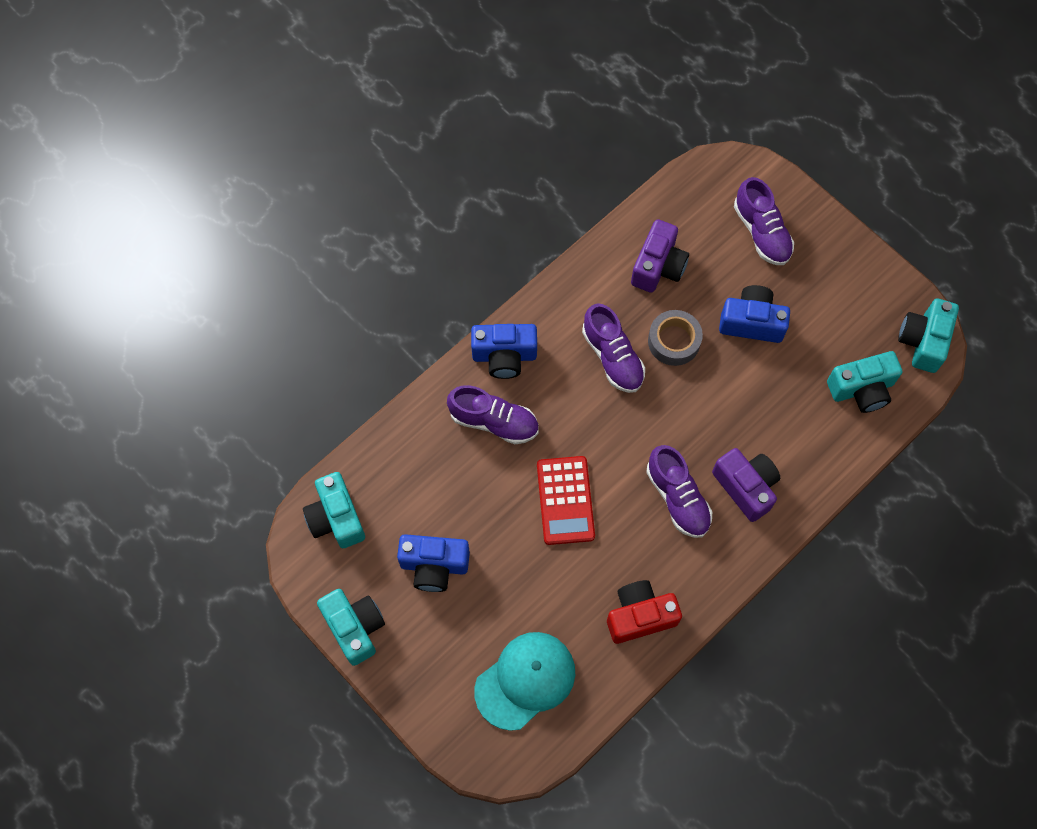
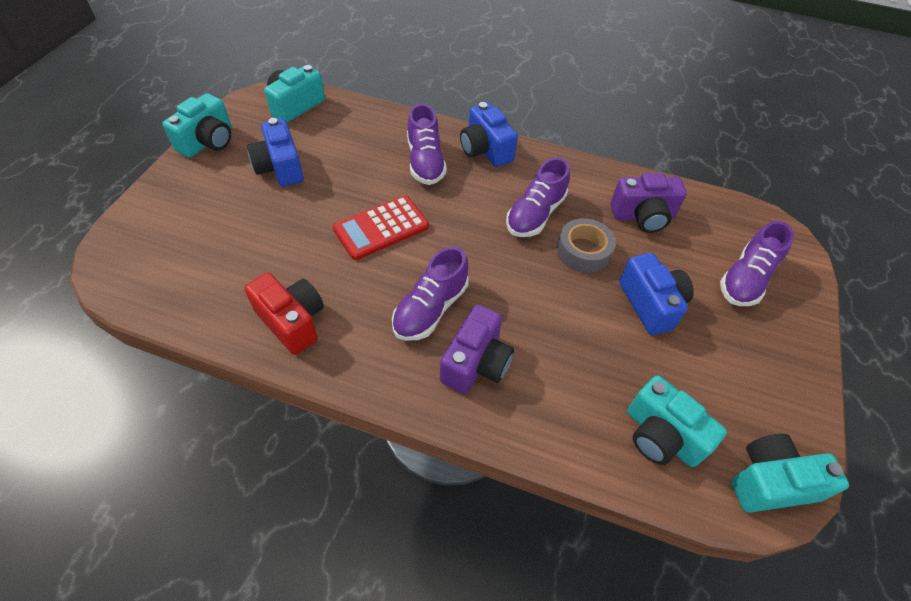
camera: 60 degrees right, 15 degrees down
(525, 680) = (195, 258): turquoise cap -> none

